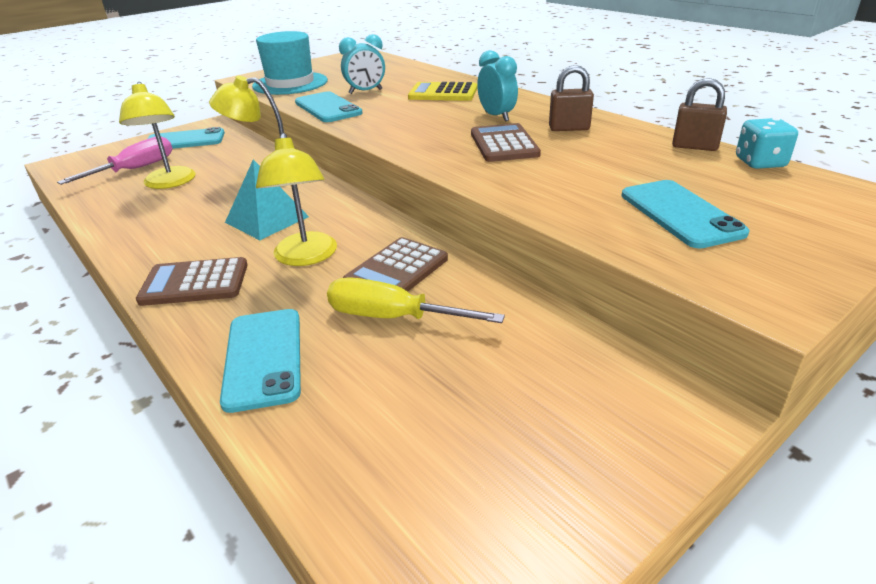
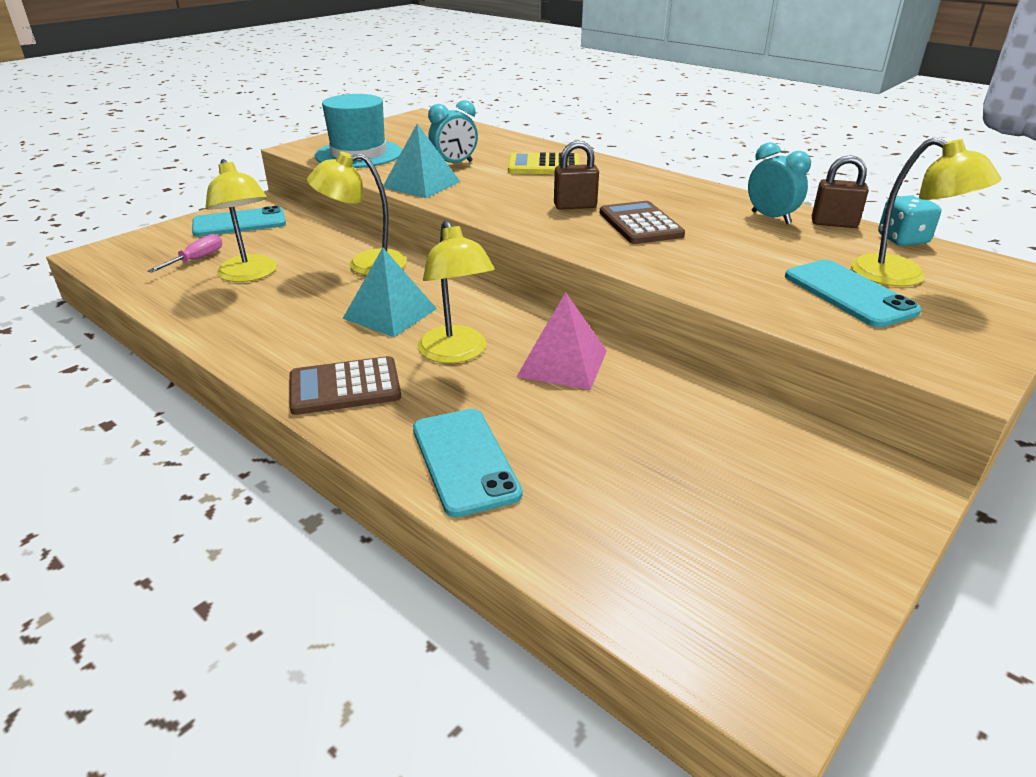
camera: 10 degrees left, 0 degrees up
(134, 169) = (196, 260): pink screwdriver -> pink screwdriver, size x0.64
(327, 108) = (421, 184): turquoise phone -> turquoise pyramid
(394, 317) = (582, 412): yellow screwdriver -> none
(397, 270) = (562, 363): brown calculator -> pink pyramid
(496, 116) = (617, 193): turquoise clock -> turquoise clock (770, 218)
(569, 128) = (700, 205): brown padlock -> brown padlock (575, 206)
(745, 198) = (902, 276): none -> yellow lamp

